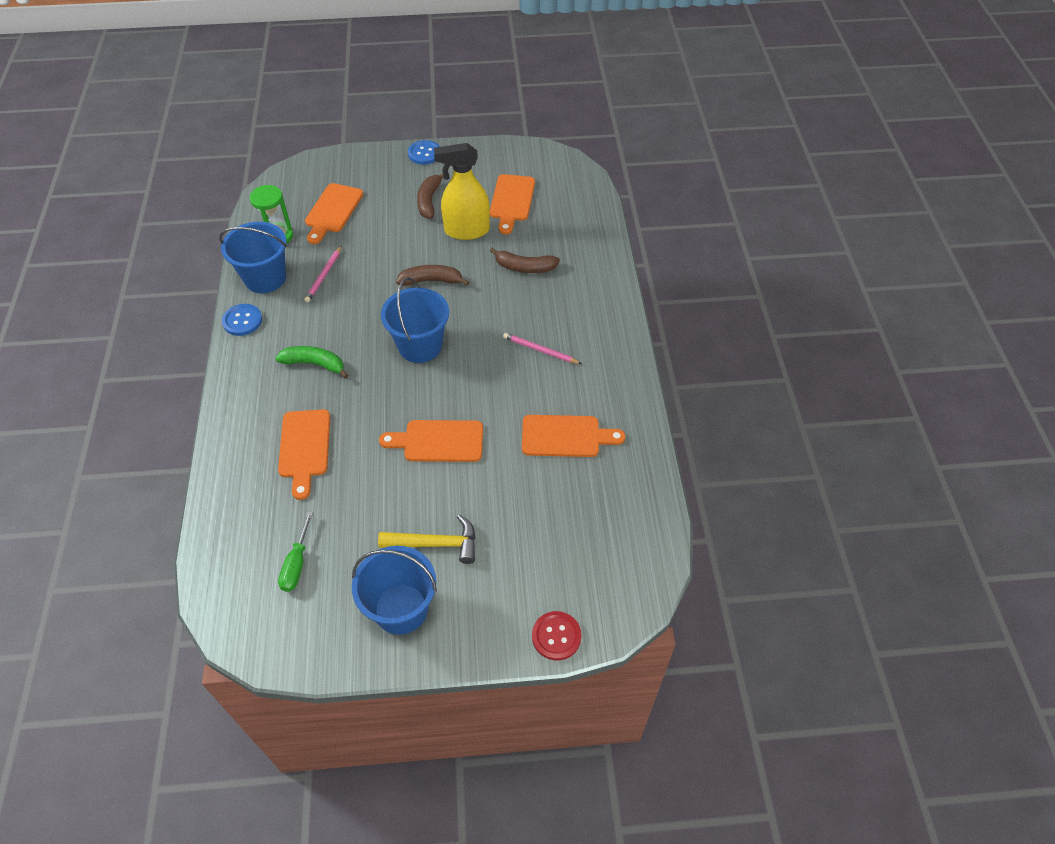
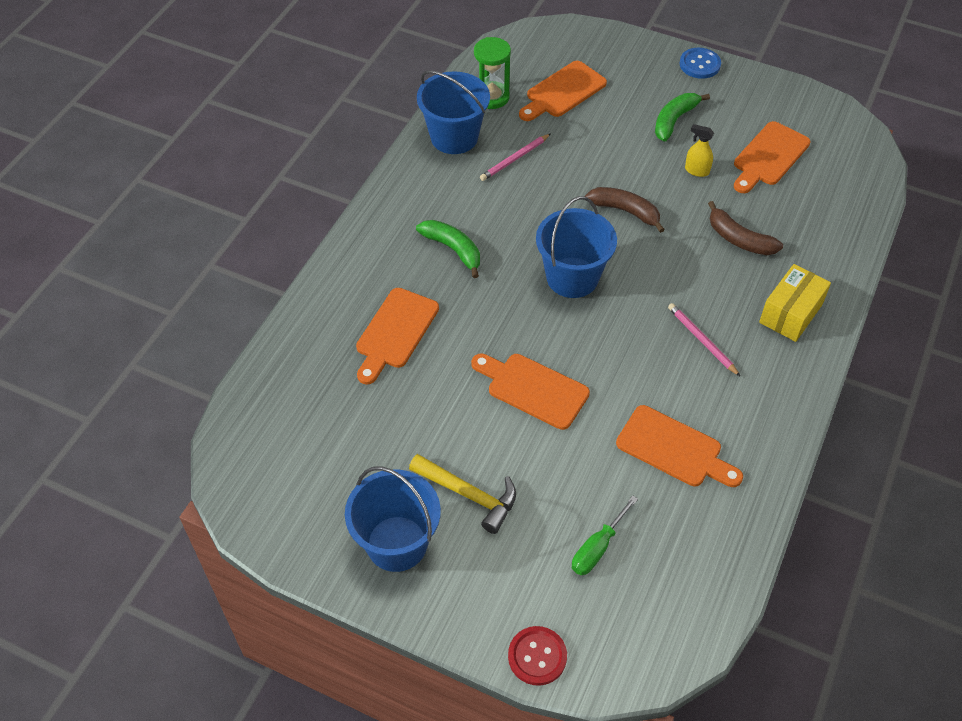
camera: 30 degrees right, 0 degrees up
(242, 321) = (407, 173): blue button -> none
(296, 564) = (323, 446): green screwdriver -> green screwdriver (597, 548)
(429, 201) = (674, 120): brown banana -> green banana
(466, 231) = (696, 170): yellow spray bottle -> yellow spray bottle, size x0.46
(590, 304) = (790, 313): none -> yellow box

